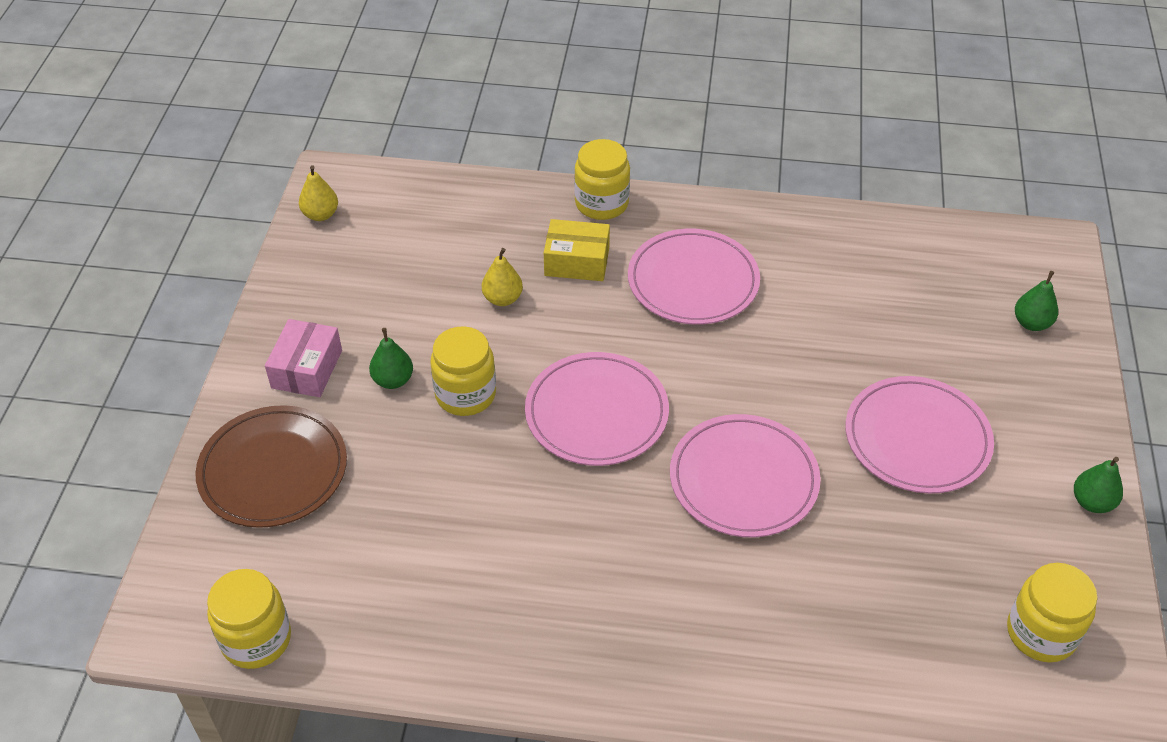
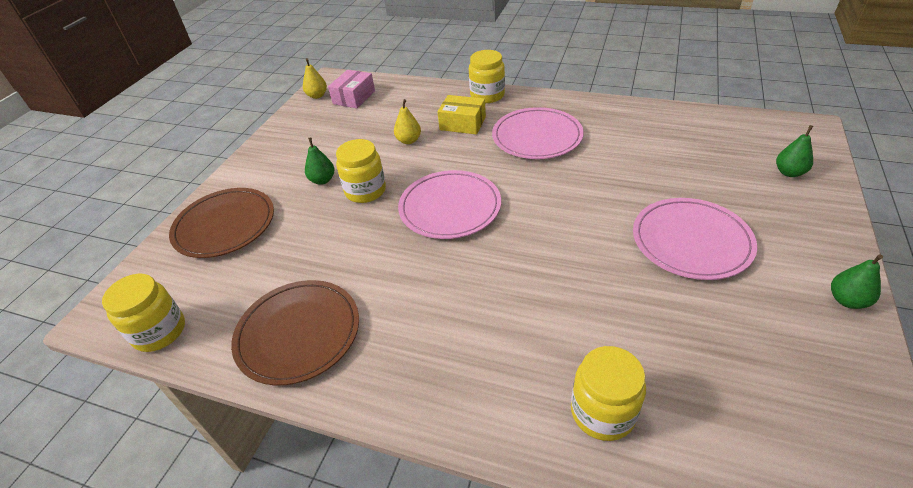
camera: 15 degrees right, 5 degrees down
(307, 369) = (273, 171): pink box -> pink box (354, 97)
(450, 619) = (298, 333): none -> brown plate
(743, 479) = (547, 258): pink plate -> none
(1041, 633) = (800, 406): yellow jar -> yellow jar (602, 412)

